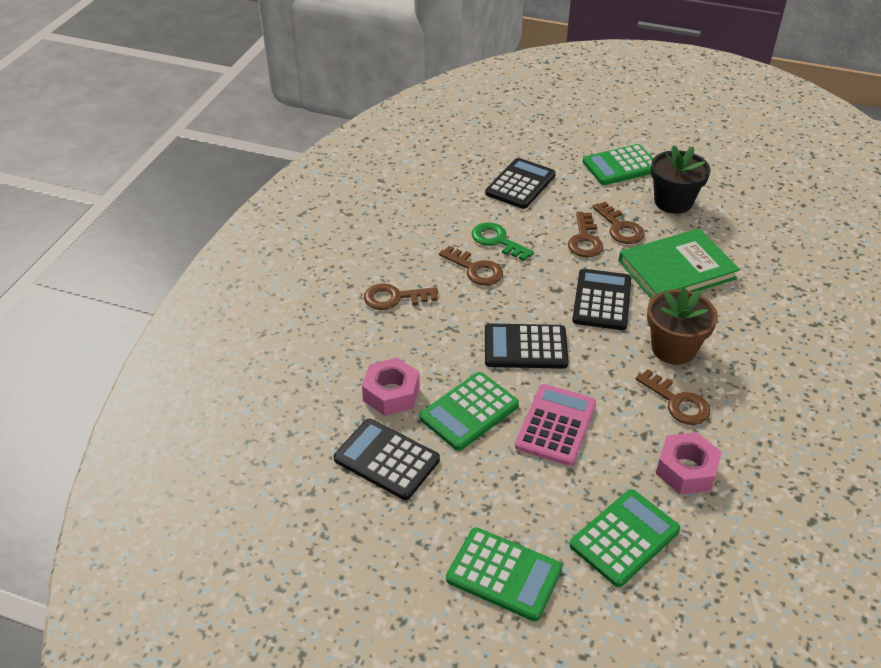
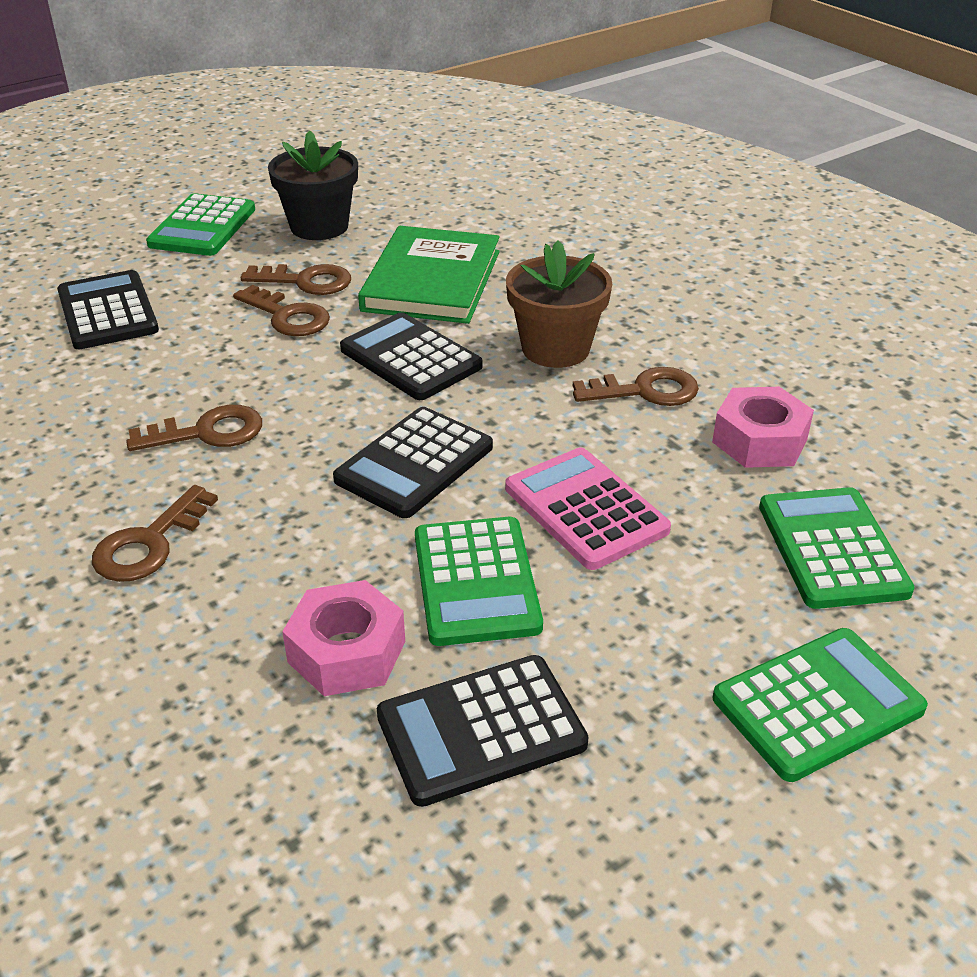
camera: 55 degrees left, 5 degrees down
(497, 241) = (182, 385): green key -> none

